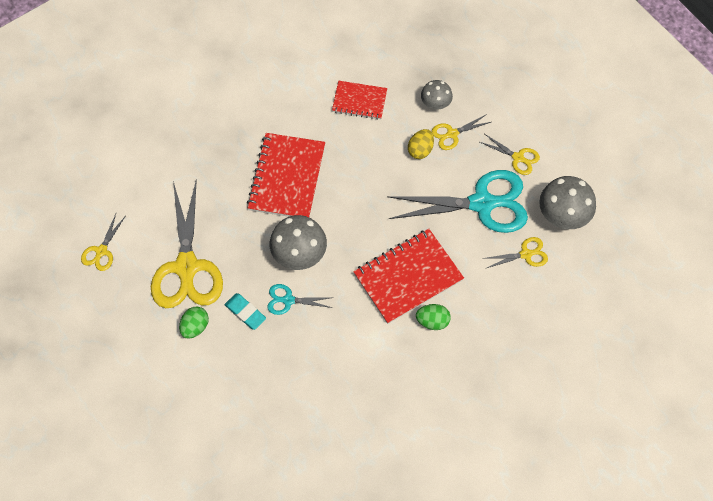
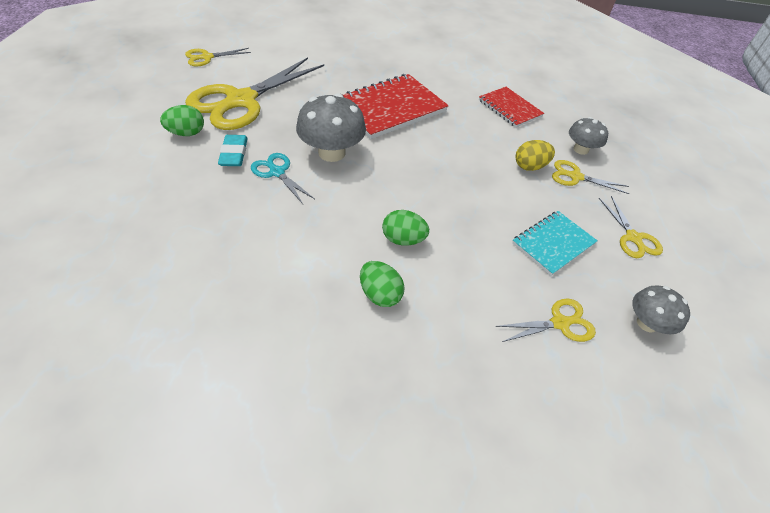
camera: 40 degrees right, 15 degrees down
(408, 277) = (403, 239): red notebook -> green egg
(482, 203) = (553, 244): turquoise scissors -> turquoise notebook
(526, 254) = (560, 323): yellow scissors -> yellow scissors turned 45 degrees counterclockwise
(563, 215) = (647, 323): grey mushroom -> grey mushroom, size x0.60

